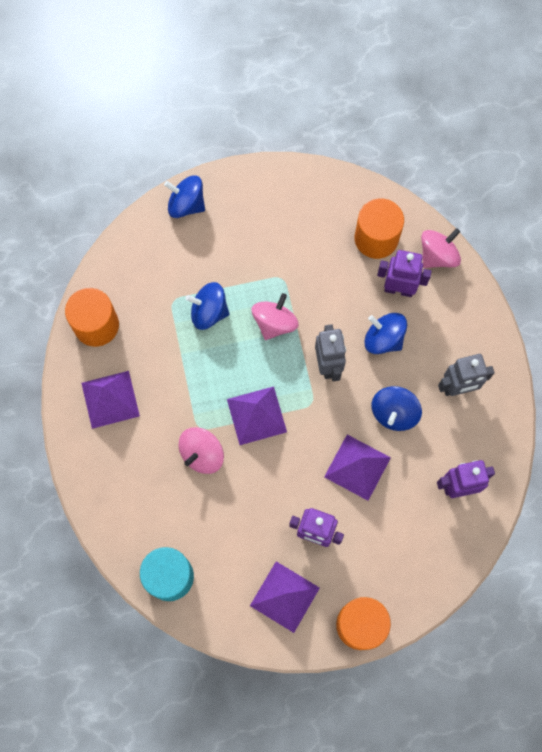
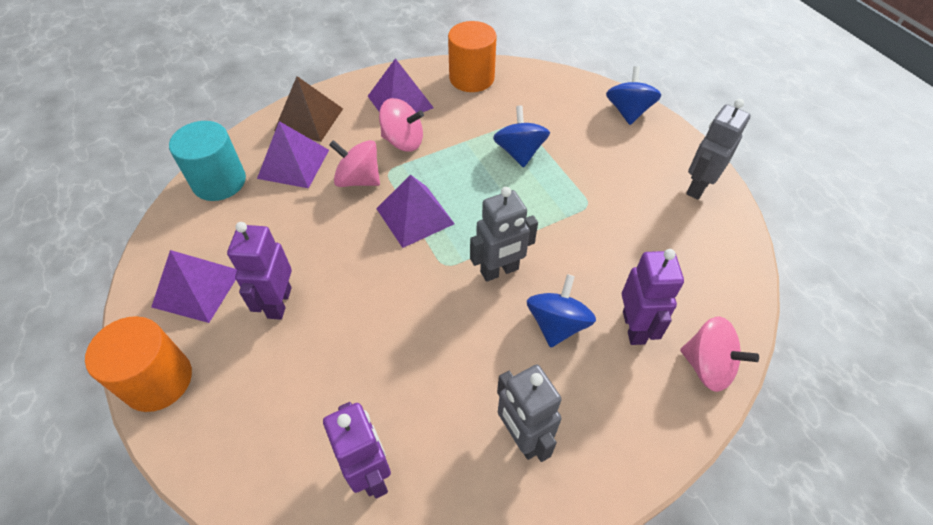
camera: 75 degrees right, 20 degrees down
(109, 488) = (309, 119): none -> brown pyramid
(274, 323) = (531, 209): pink spinning top -> pink spinning top (403, 141)
(287, 189) = (698, 187): none -> grey robot
(357, 467) = (373, 331): purple pyramid -> purple pyramid (293, 164)
(376, 238) = (689, 287): orange cylinder -> none
(394, 413) = (458, 359): blue spinning top -> none

